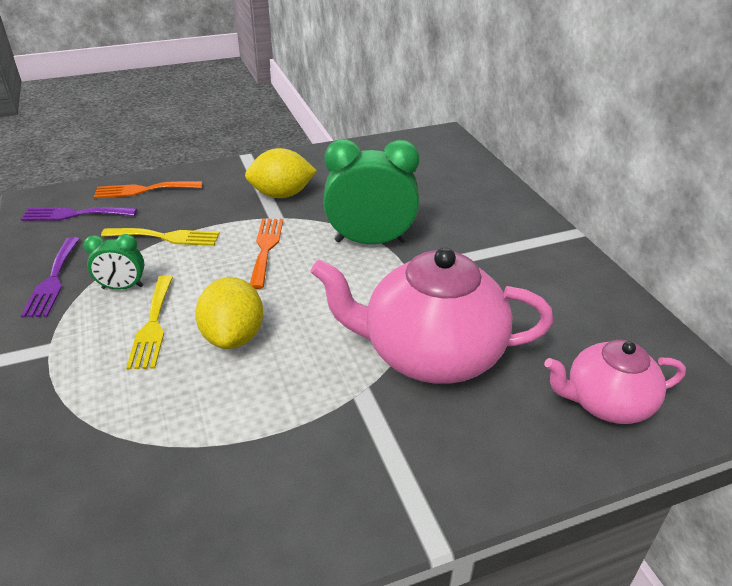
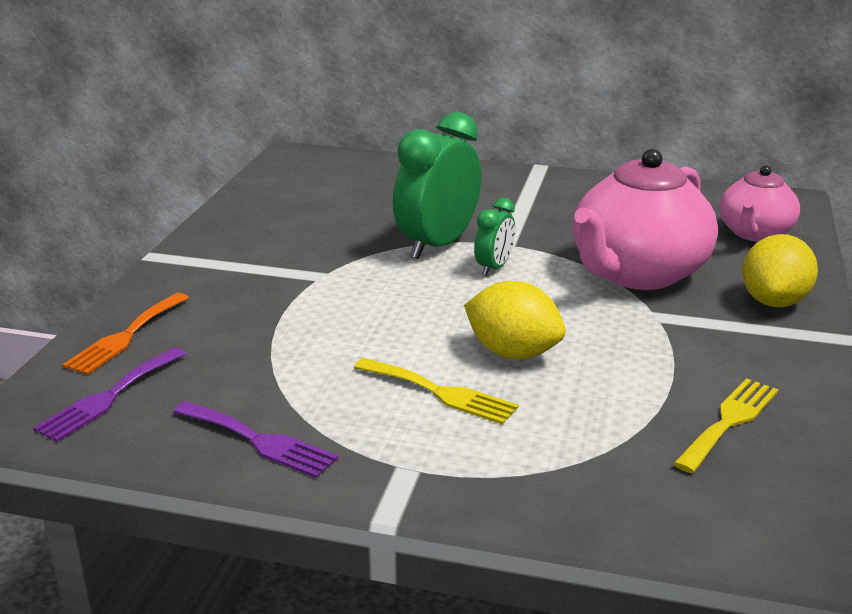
camera: 55 degrees left, 10 degrees down
(122, 287) = (340, 396): green clock -> green clock (494, 268)
(166, 237) = (267, 346): yellow fork -> yellow fork (729, 421)
(266, 248) = (376, 297): orange fork -> none
(282, 195) = (279, 260): yellow lemon -> yellow lemon (774, 301)

